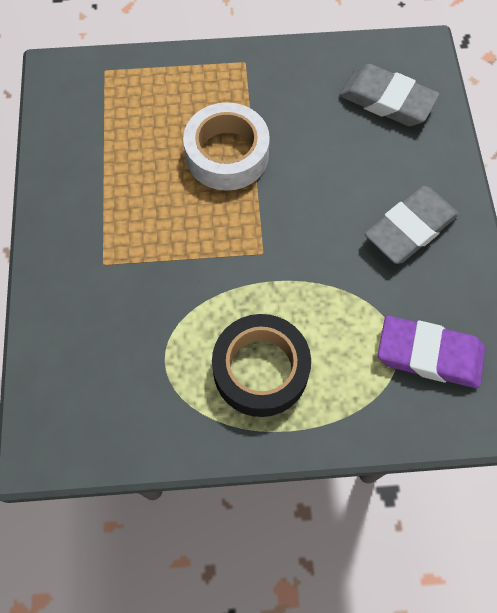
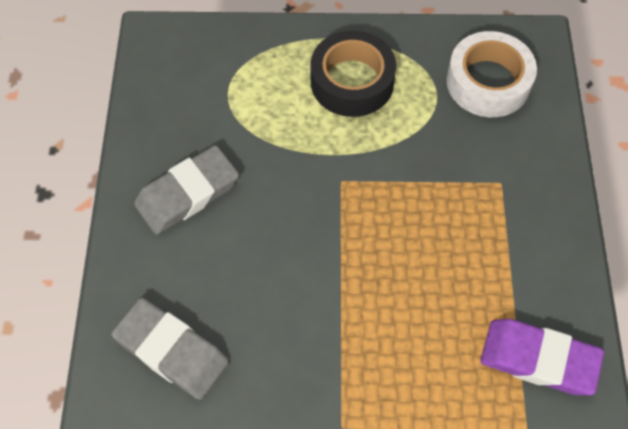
camera: 175 degrees left, 5 degrees down
(227, 154) = (372, 293): white tape -> white tape (488, 82)
(429, 355) = (202, 82): purple eraser -> purple eraser (539, 359)

